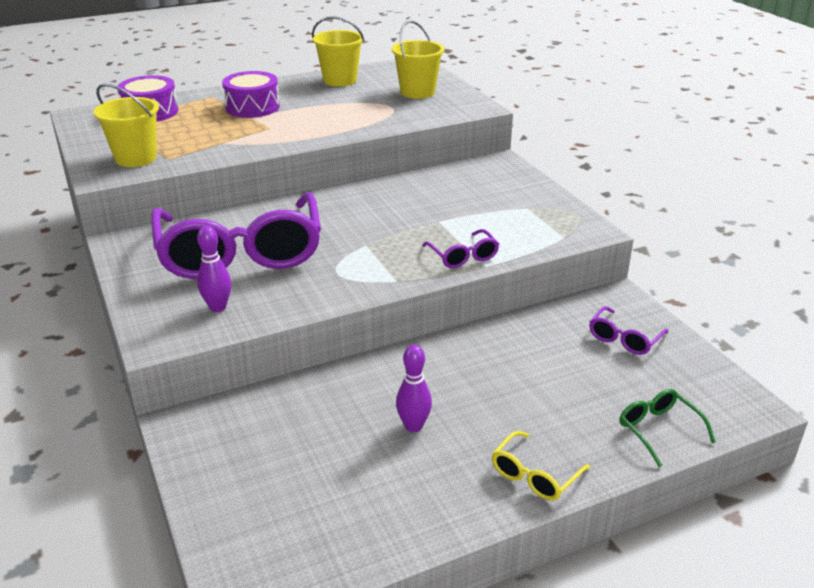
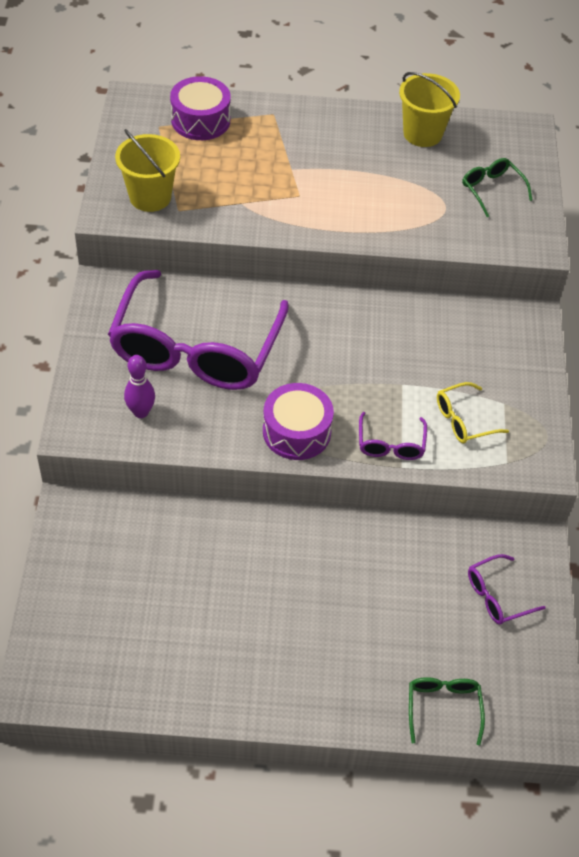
camera: 25 degrees right, 20 degrees up
(252, 107) = (303, 150): purple drum -> purple drum (296, 431)
(413, 426) = (244, 600): purple bowling pin -> none
(417, 92) = (491, 189): yellow bucket -> green glasses
(534, 476) = (305, 697): yellow glasses -> yellow glasses (463, 420)

